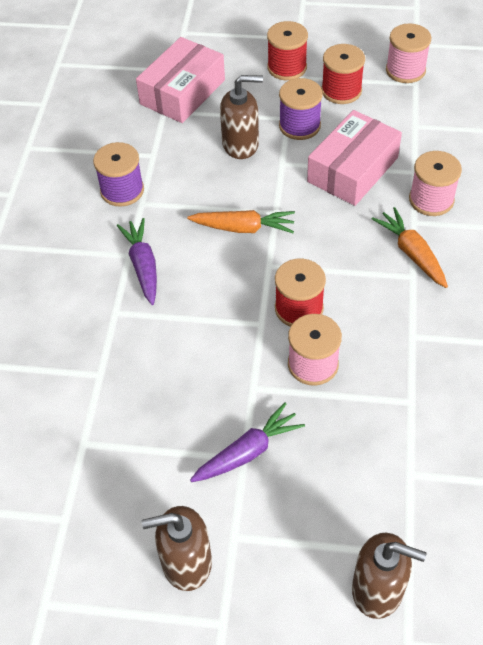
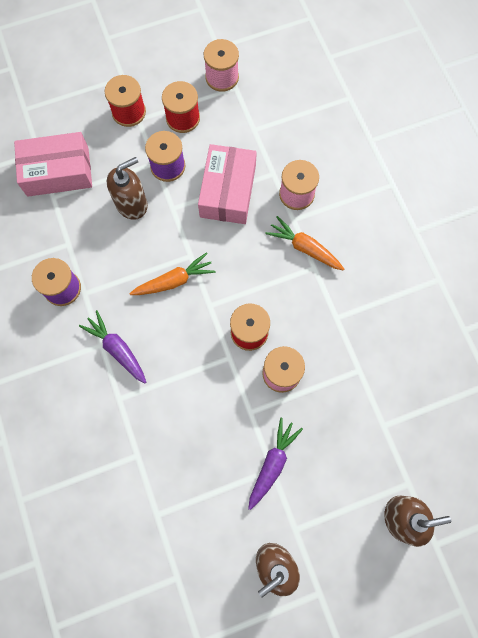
camera: 30 degrees left, 20 degrees up
(182, 92) = (58, 172): pink box -> pink box turned 75 degrees clockwise

